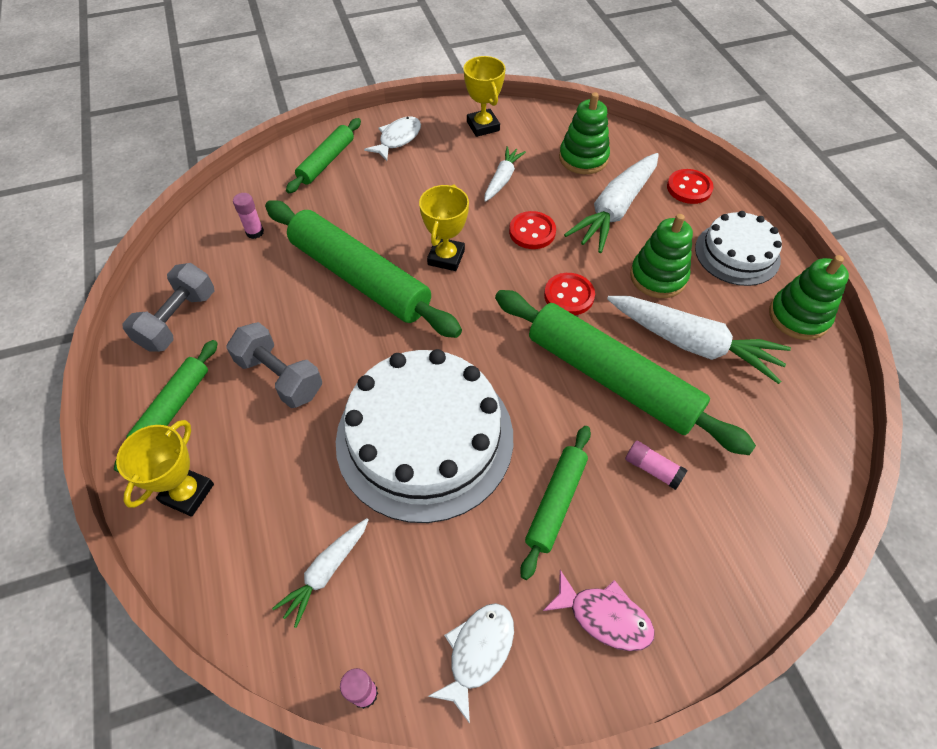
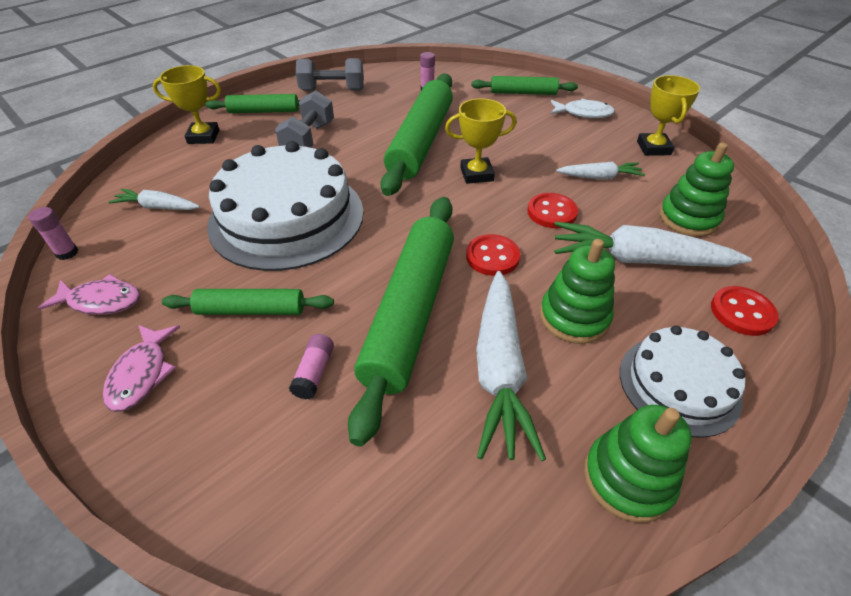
camera: 65 degrees right, 10 degrees down
(478, 652) = (101, 301): white fish -> pink fish
(483, 126) = (653, 148): yellow trophy -> yellow trophy turned 45 degrees counterclockwise

